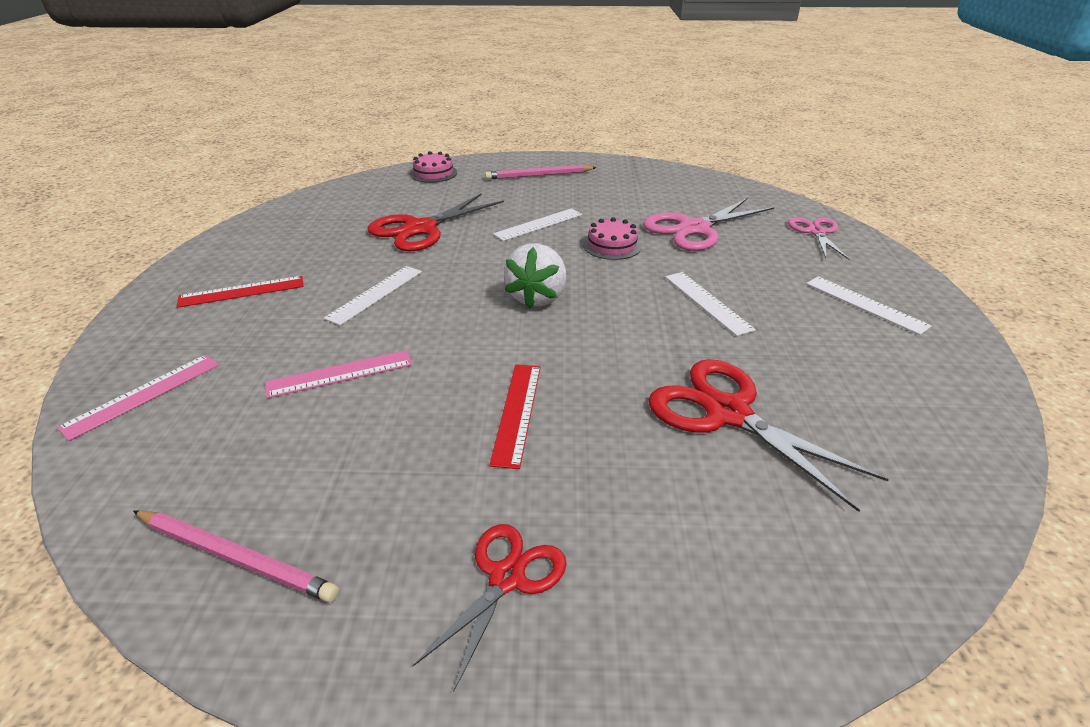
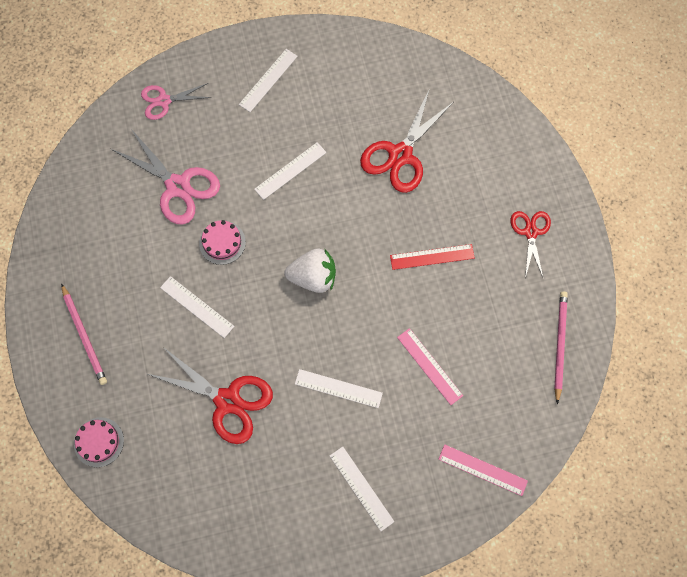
camera: 105 degrees left, 35 degrees up
(242, 291) = (361, 488): red ruler -> white ruler
(507, 578) = (531, 232): red scissors -> red scissors turned 75 degrees clockwise

